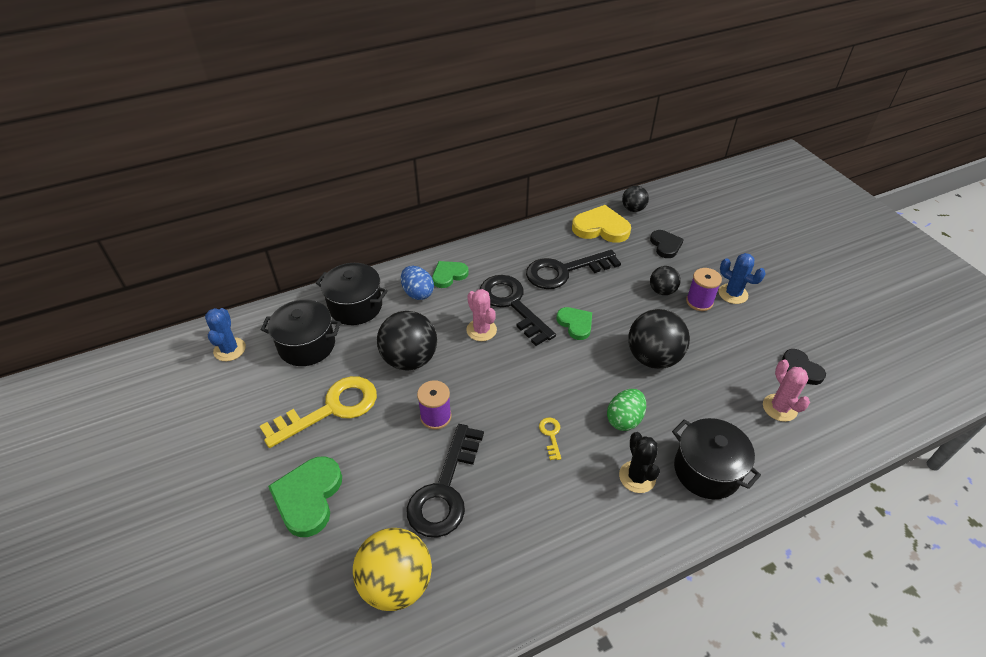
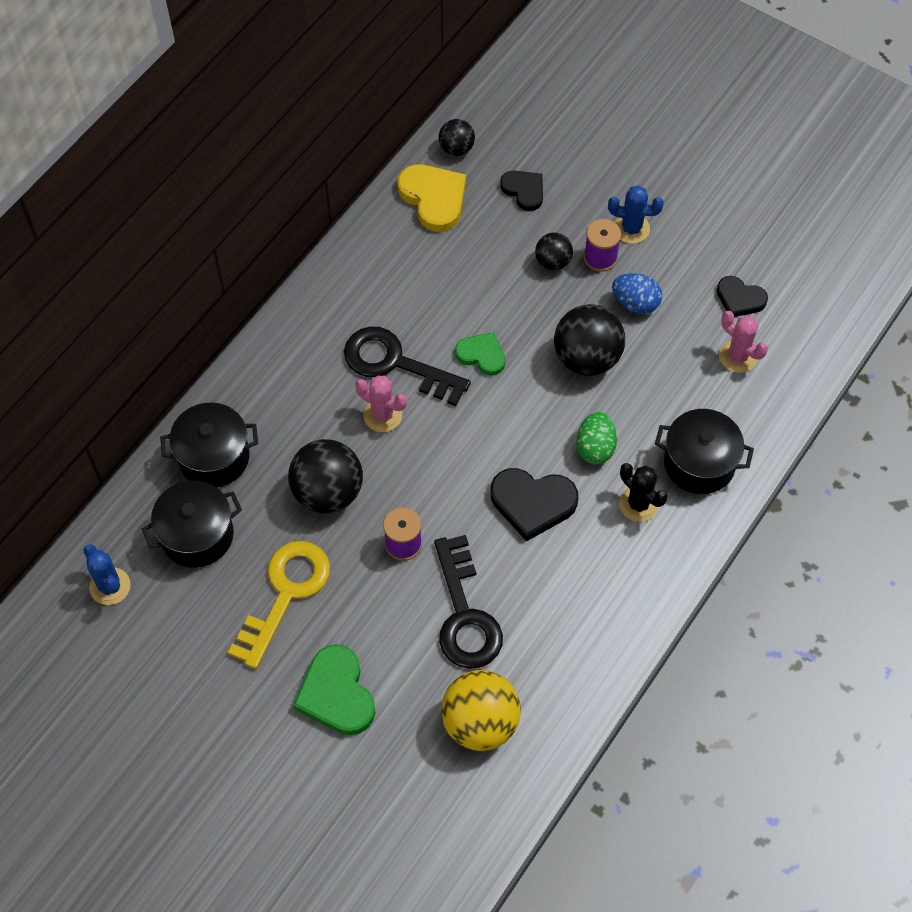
camera: 30 degrees left, 15 degrees up
(418, 293) = (275, 402): blue egg -> blue egg (635, 303)
(449, 275) = (294, 359): green heart -> none
(551, 435) = (532, 503): yellow key -> black heart
(564, 271) = (427, 287): black key -> none
(601, 228) = (434, 198): yellow heart -> yellow heart turned 75 degrees clockwise

